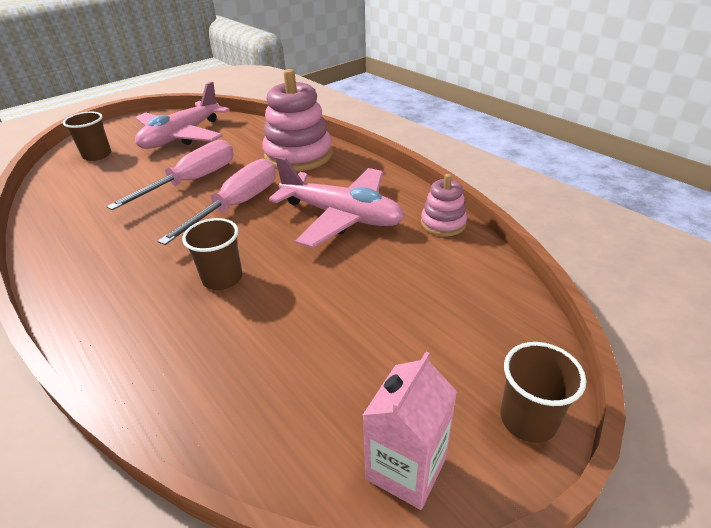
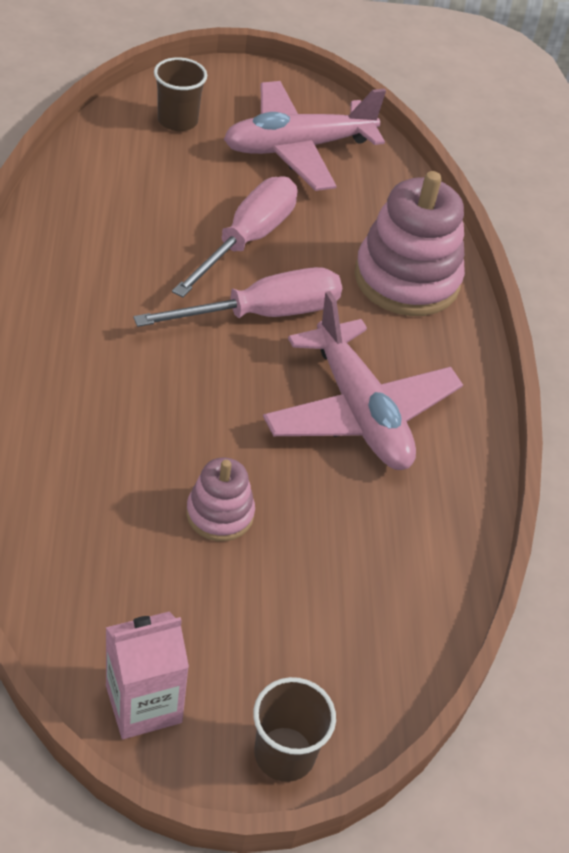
camera: 30 degrees right, 10 degrees up
(192, 181) = (247, 240): pink screwdriver -> pink screwdriver turned 45 degrees counterclockwise
(222, 278) = (164, 405): brown cup -> none
(443, 223) = (462, 506): pink stacking toy -> pink stacking toy (220, 514)

